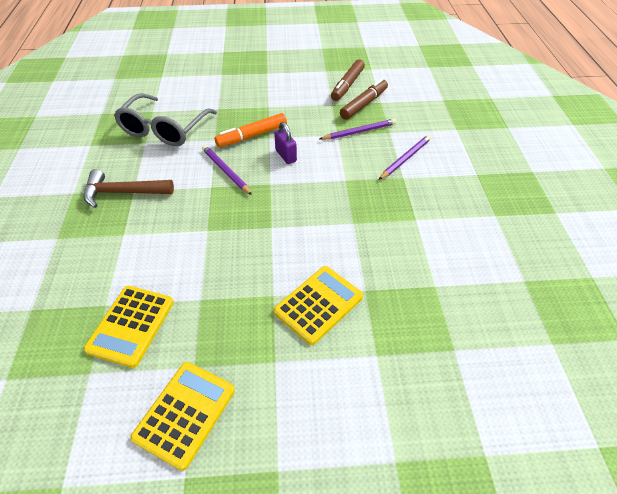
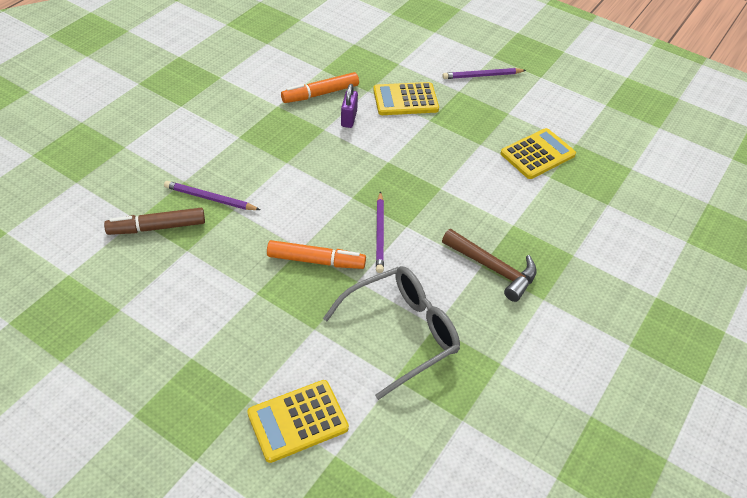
camera: 145 degrees left, 0 degrees up
(185, 413) = (526, 97): yellow calculator -> yellow calculator (298, 421)
(286, 156) = (308, 216): purple padlock -> purple padlock (349, 119)
(347, 85) = (133, 266): brown marker -> none
(400, 255) = (320, 94): none -> orange marker
(405, 159) = (212, 149): purple pencil -> purple pencil (482, 75)

